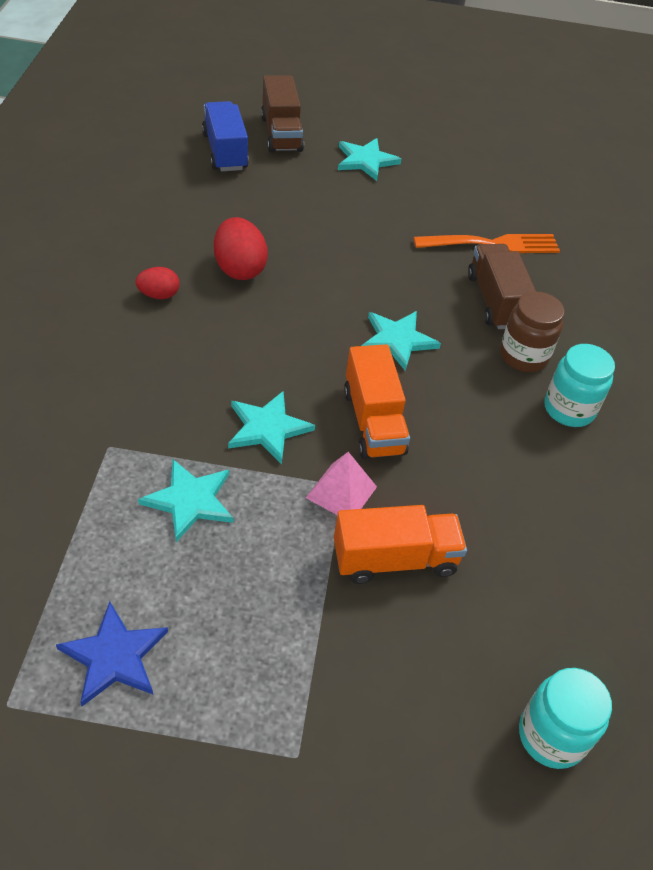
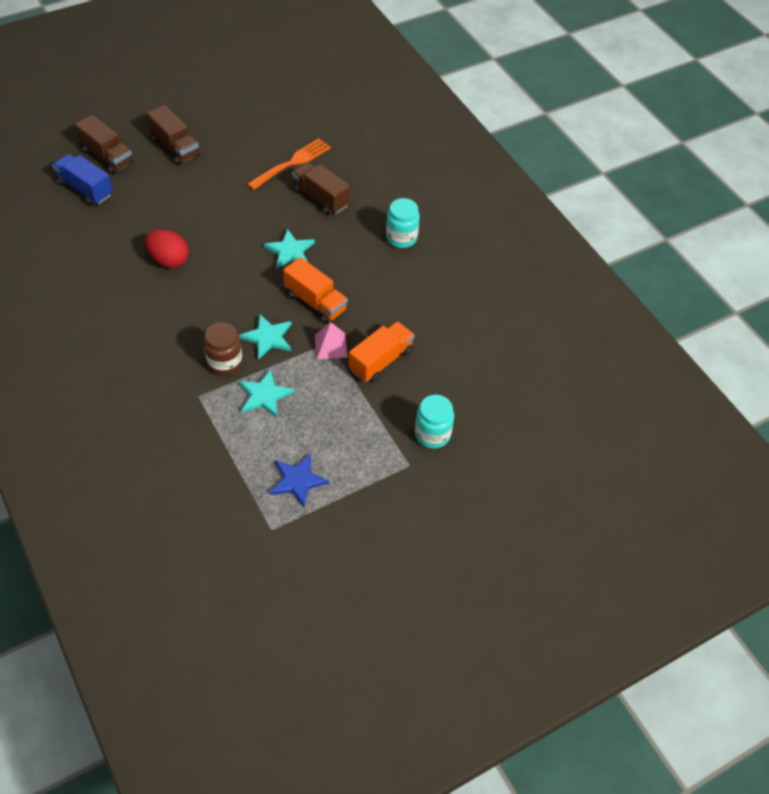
camera: 35 degrees left, 5 degrees up
(159, 295) = (140, 302): red egg -> none
(366, 161) = (175, 147): turquoise star -> brown truck
(523, 356) = (359, 222): brown jar -> brown jar (225, 363)
(551, 735) = (500, 390): turquoise jar -> turquoise jar (432, 434)

